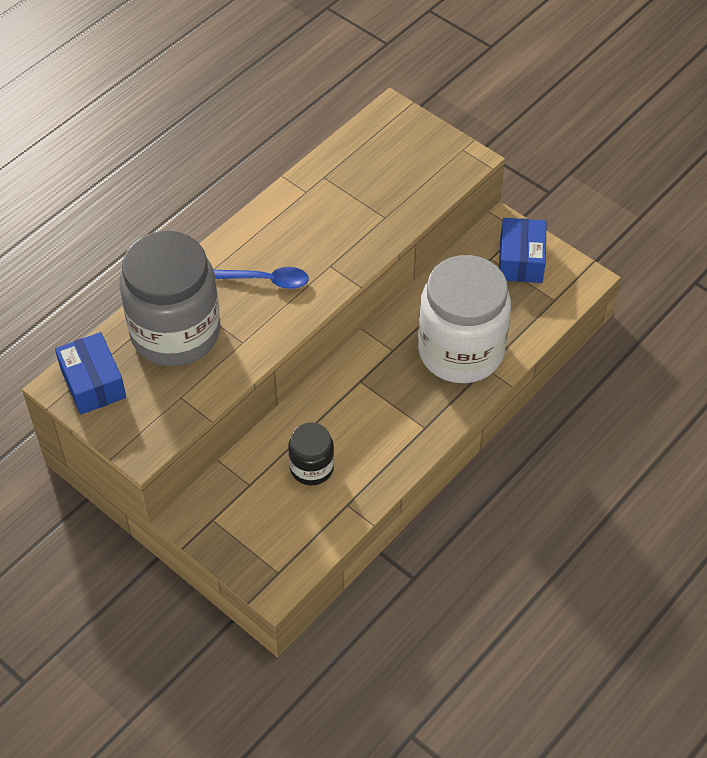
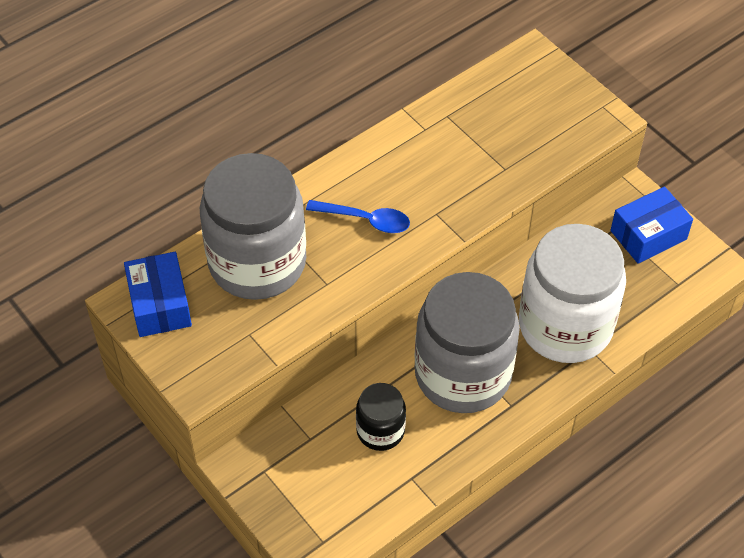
camera: 10 degrees right, 0 degrees up
(376, 407) = (462, 374): none -> grey jar
(521, 260) = (648, 235): blue box -> blue box turned 45 degrees clockwise

